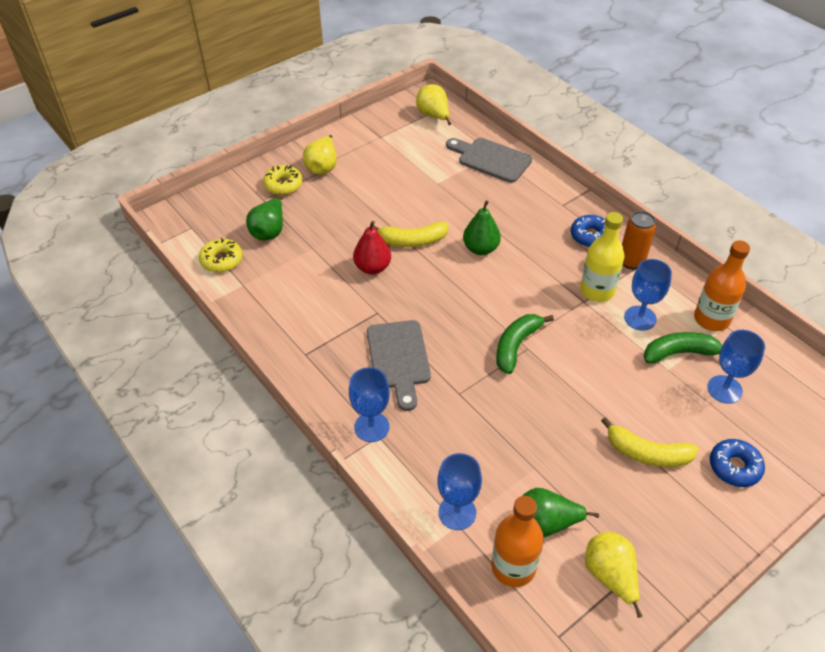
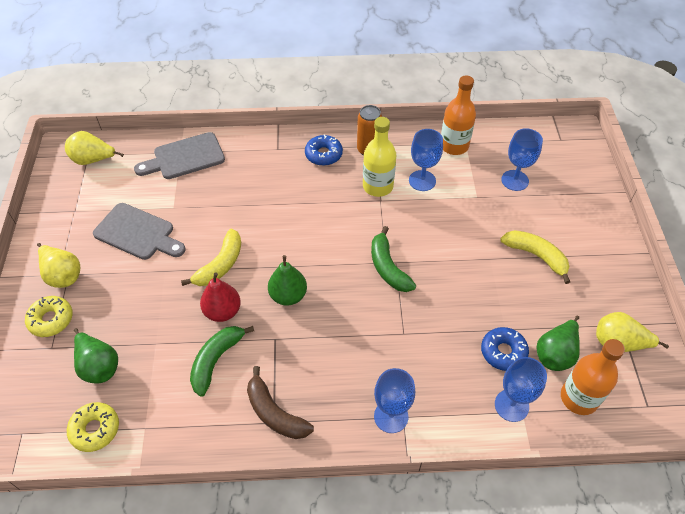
camera: 55 degrees left, 5 degrees up
(313, 350) = (275, 413): none -> brown banana
(398, 359) = (337, 353): grey cutting board -> grey cutting board (137, 233)
(481, 249) = (273, 226): green pear -> green pear (288, 296)
(647, 453) = (536, 256): yellow banana -> yellow banana turned 105 degrees counterclockwise
(680, 353) = (468, 181): green banana -> green banana (216, 360)
(734, 467) = (577, 219): blue donut -> blue donut (503, 352)

